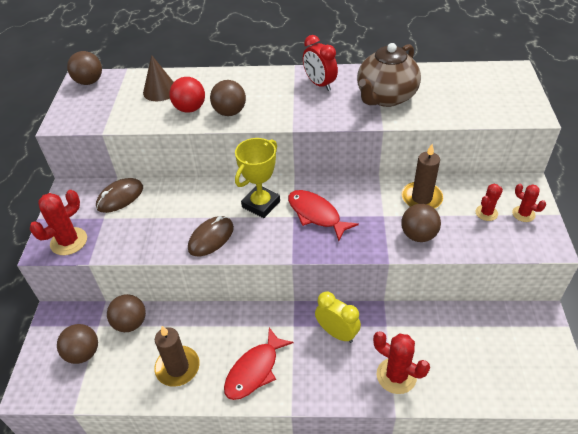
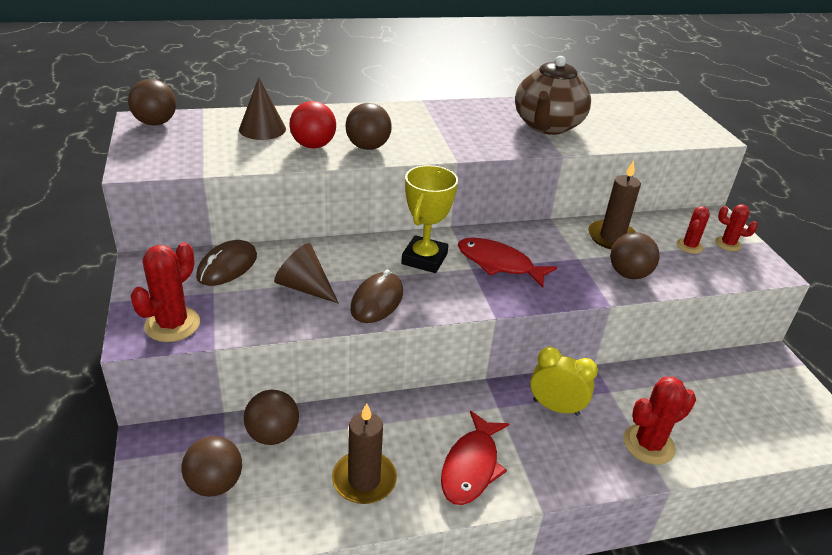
camera: 20 degrees left, 10 degrees down
(165, 220) = (304, 287): none -> brown cone
(319, 84) = (463, 117): red clock -> none
(396, 376) = (648, 444): red cactus -> red cactus turned 45 degrees counterclockwise

